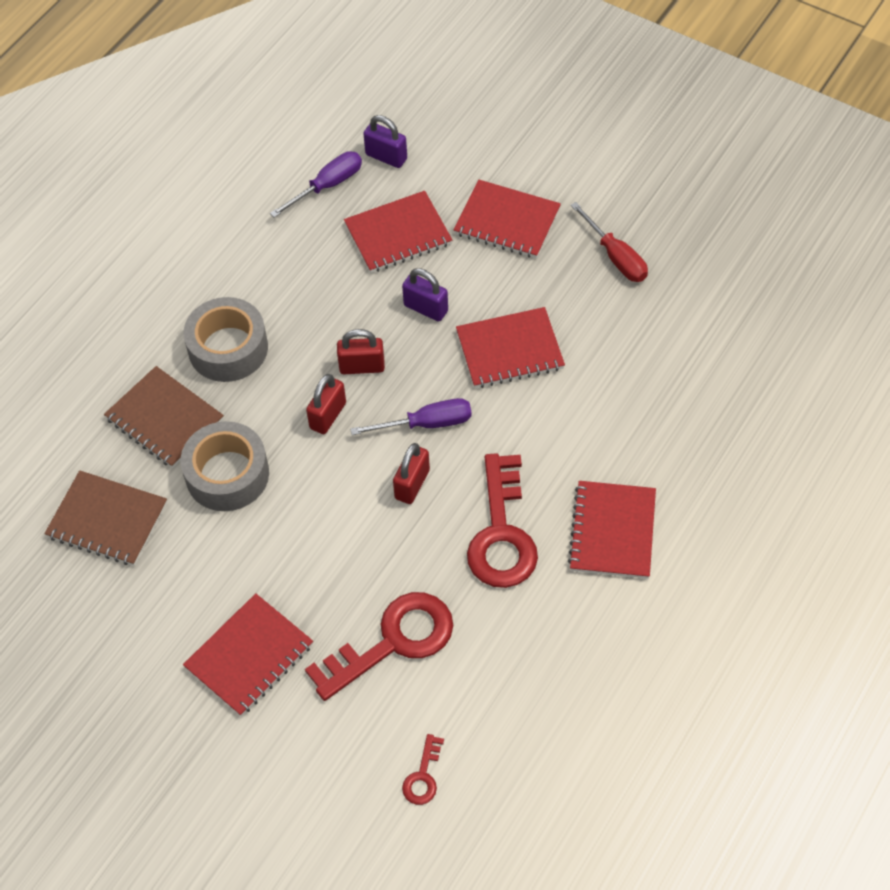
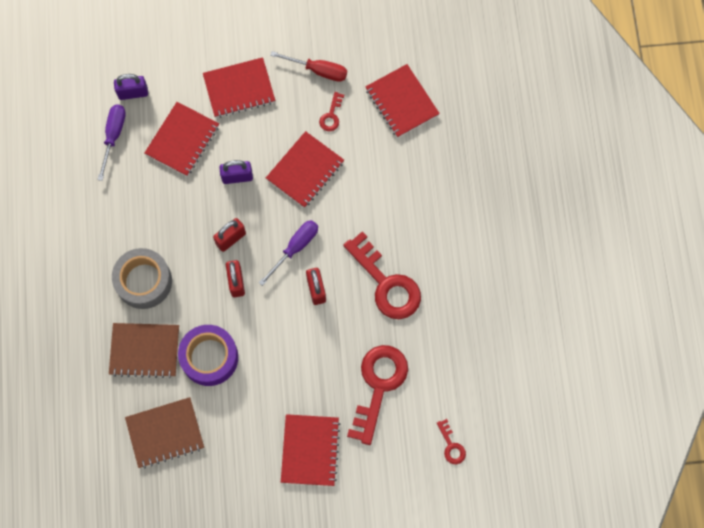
camera: 40 degrees left, 15 degrees up
(227, 474) = (209, 357): grey tape -> purple tape
(591, 312) = (331, 115): none -> red key
(612, 531) = (442, 240): red notebook -> red notebook (401, 102)

